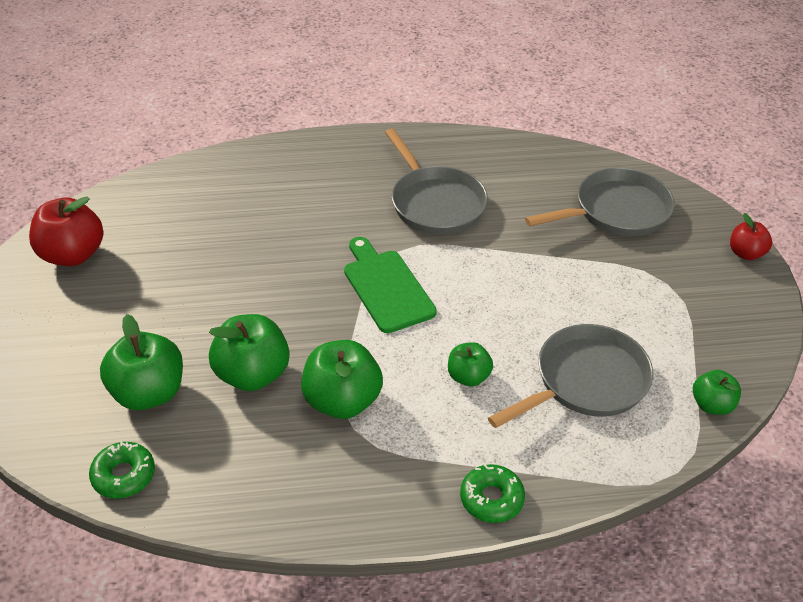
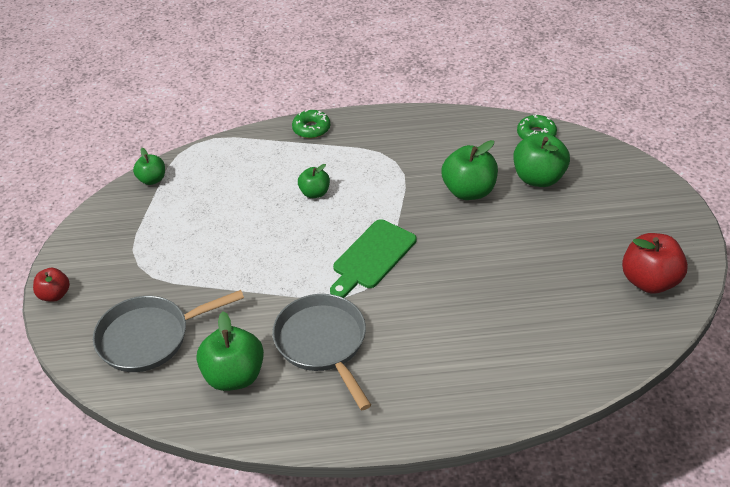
camera: 175 degrees left, 0 degrees up
(342, 401) = (403, 176): green apple -> green apple (234, 376)
(386, 287) = (372, 257): green cutting board -> green cutting board turned 60 degrees clockwise
(585, 381) = (233, 192): grey pan -> none

